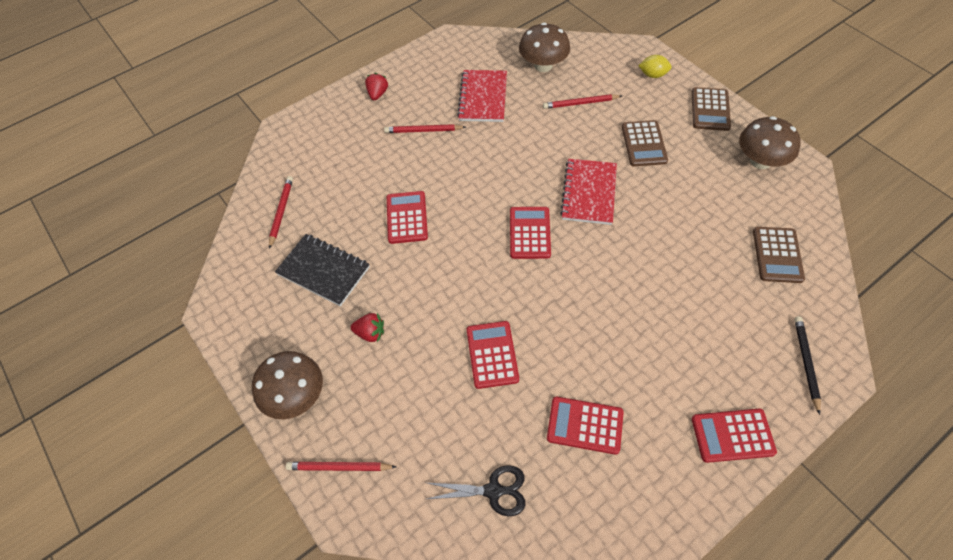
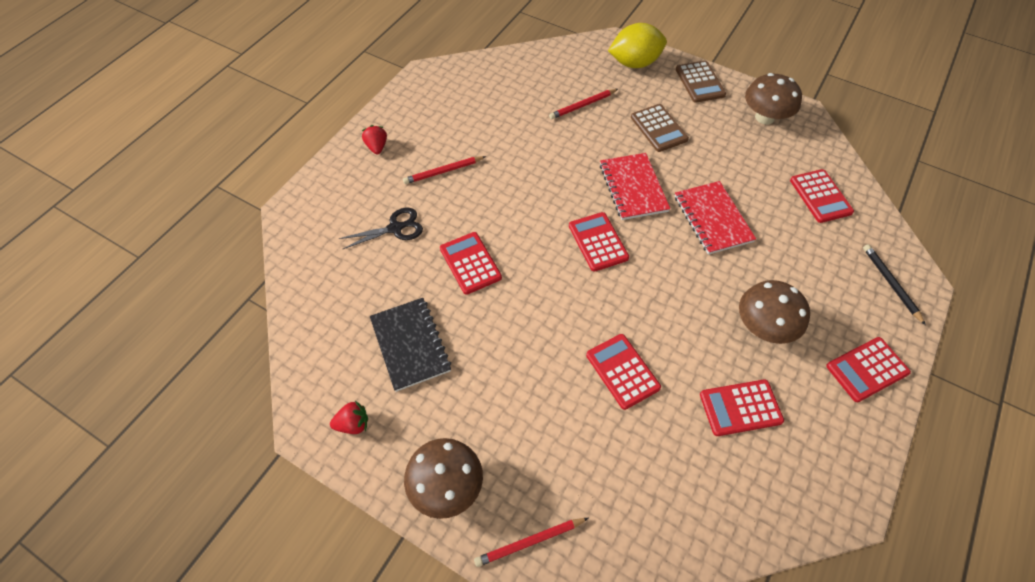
camera: 25 degrees left, 0 degrees up
(281, 212) = (333, 297): red pencil -> none
(323, 271) = (410, 345): black notebook -> black notebook turned 60 degrees clockwise
(370, 333) = (492, 392): red strawberry -> red strawberry (353, 424)
(483, 97) = (487, 123): red notebook -> red notebook (712, 219)
(493, 491) = (691, 503): black scissors -> black scissors (395, 228)
(543, 65) = (529, 78): brown mushroom -> brown mushroom (763, 327)
(653, 75) = (634, 63): yellow lemon -> yellow lemon, size x1.90
(777, 255) = (820, 196): brown calculator -> red calculator

